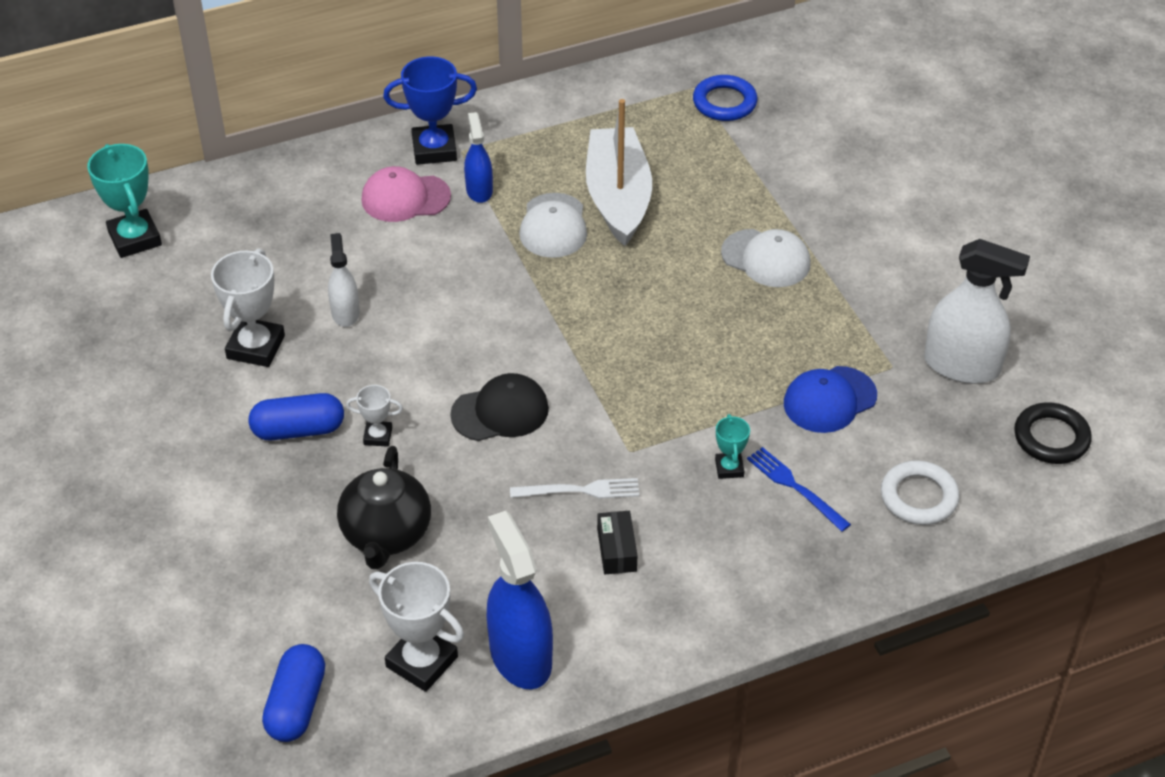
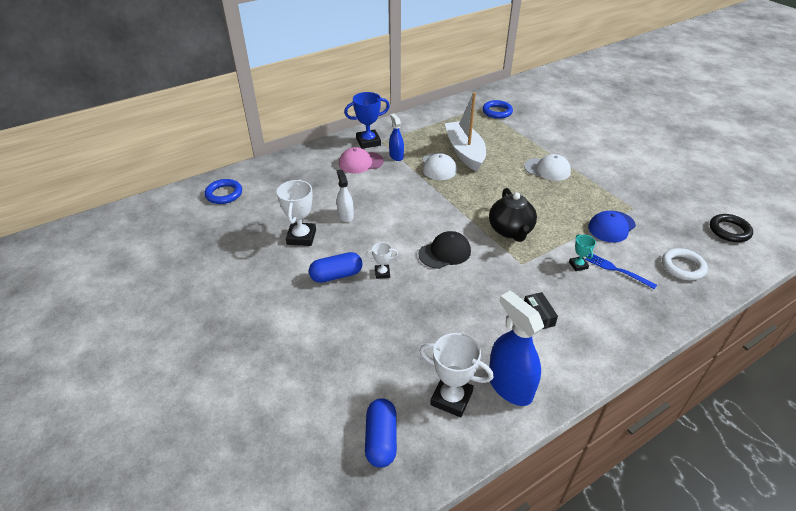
camera: 10 degrees left, 5 degrees down
(135, 238) = (224, 194): turquoise trophy -> blue ring
(386, 534) = (404, 325): black teapot -> black teapot (510, 231)
(580, 490) = (504, 287): white fork -> none
(961, 365) = (666, 204): white spray bottle -> none

